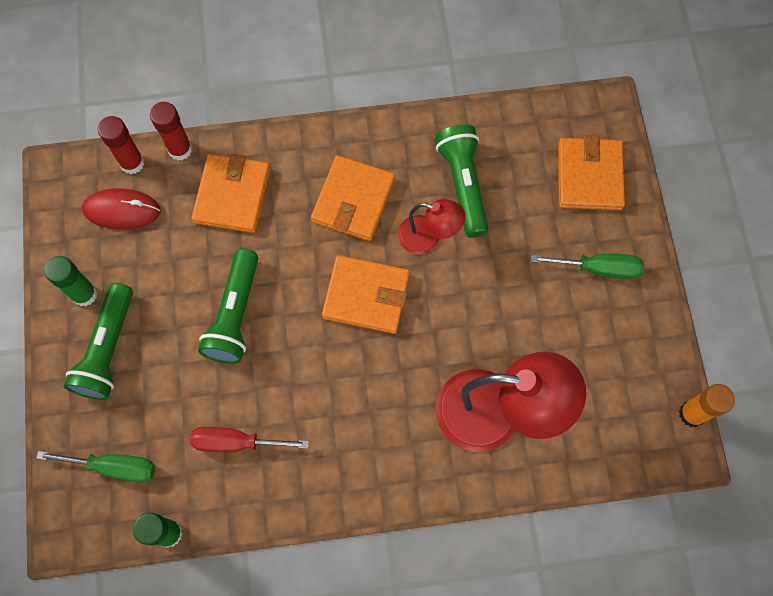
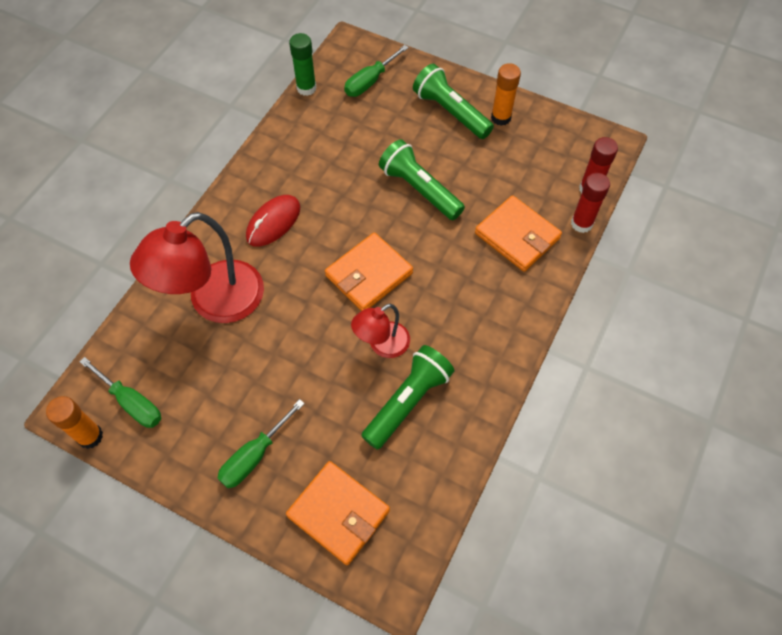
camera: 125 degrees right, 10 degrees down
(84, 294) = (501, 117): green glue stick -> orange glue stick
(122, 210) = (552, 165): red mouse -> red mouse (273, 222)
(236, 442) = (331, 146): red screwdriver -> none
(353, 200) = (454, 312): orange wallet -> none
(463, 185) = (408, 401): green flashlight -> green flashlight turned 75 degrees counterclockwise
(639, 405) = (131, 402): none -> green screwdriver

